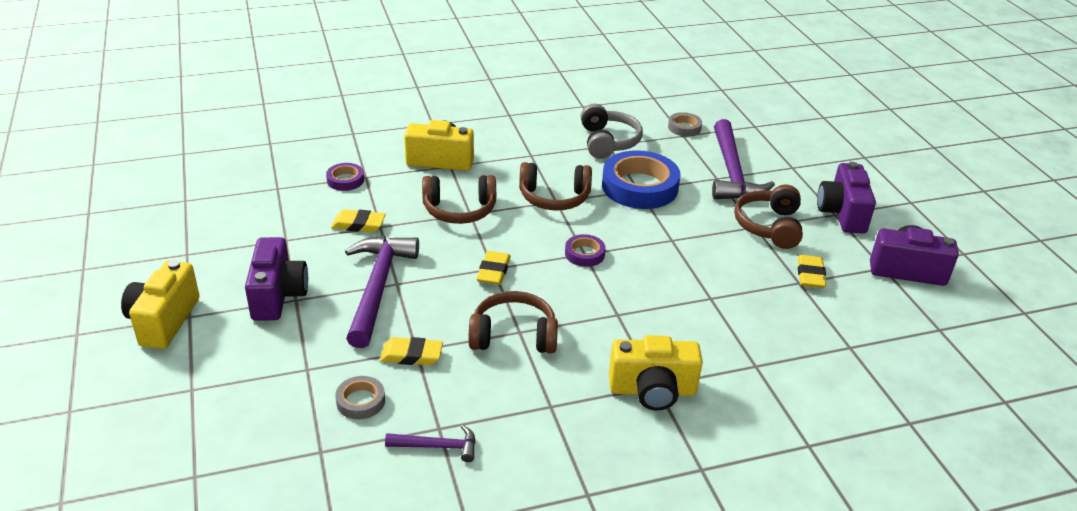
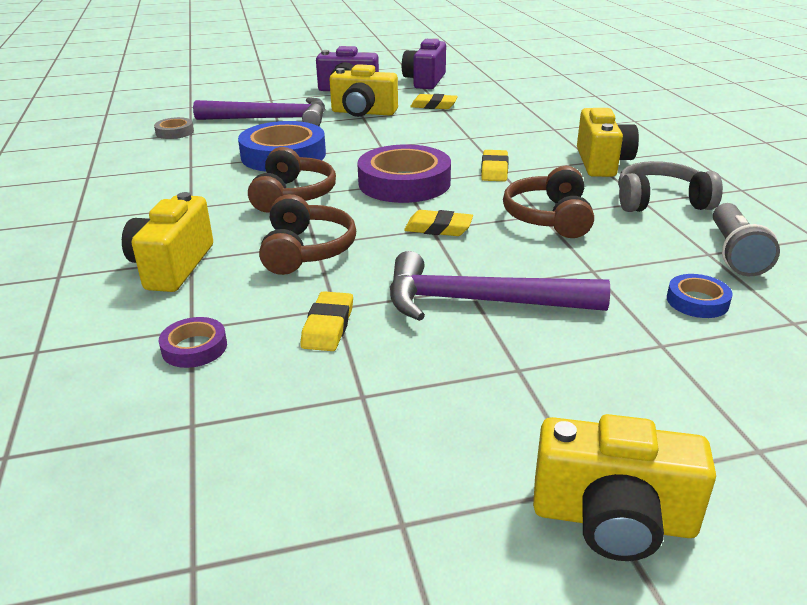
camera: 85 degrees left, 5 degrees down
(278, 295) = (513, 387): purple camera -> none
(360, 401) = (697, 301): grey tape -> blue tape
(411, 355) = (603, 272): yellow eraser -> yellow eraser (494, 170)
(437, 447) = (735, 253): purple hammer -> grey flashlight
(584, 254) = (404, 183): purple tape -> purple tape, size x2.10
(608, 142) = (183, 166): grey headphones -> grey headphones (660, 201)
(769, 226) = (363, 113): brown headphones -> yellow camera

